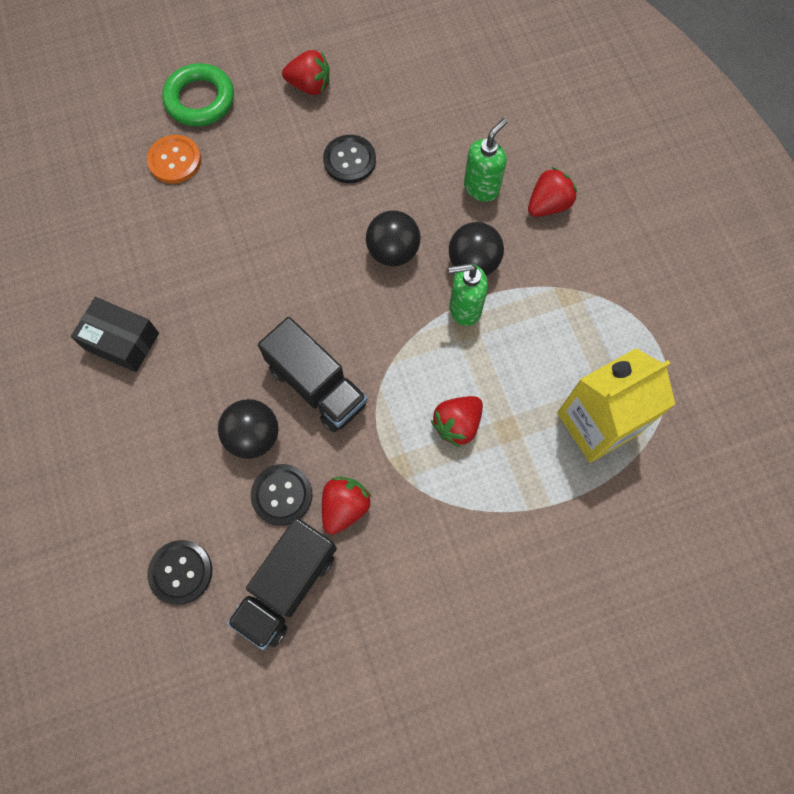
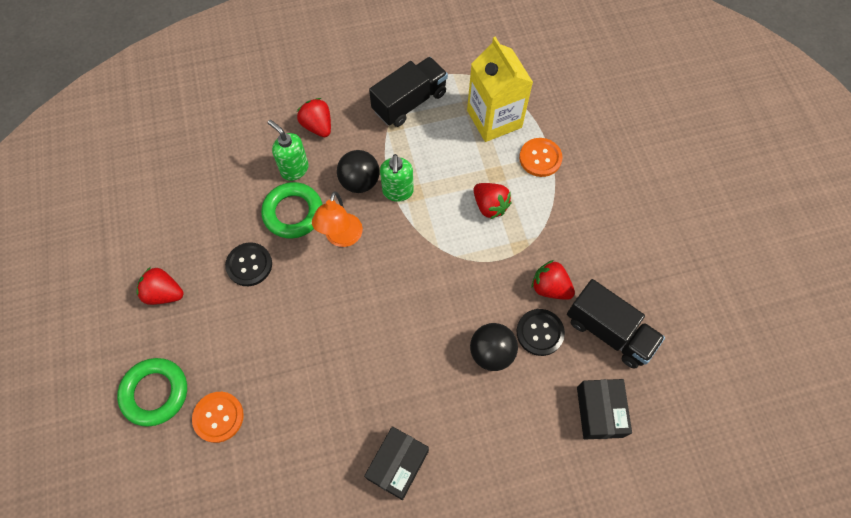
camera: 85 degrees left, 5 degrees down
(181, 572) = (600, 412): black button -> black box
(310, 86) = (164, 293): red strawberry -> red strawberry turned 90 degrees counterclockwise
(317, 386) = (452, 302): black truck -> black truck (409, 102)
(393, 251) = (341, 238): black ball -> orange lamp
(421, 195) = (293, 213): none -> green ring
(542, 490) = (540, 158): none -> orange button

